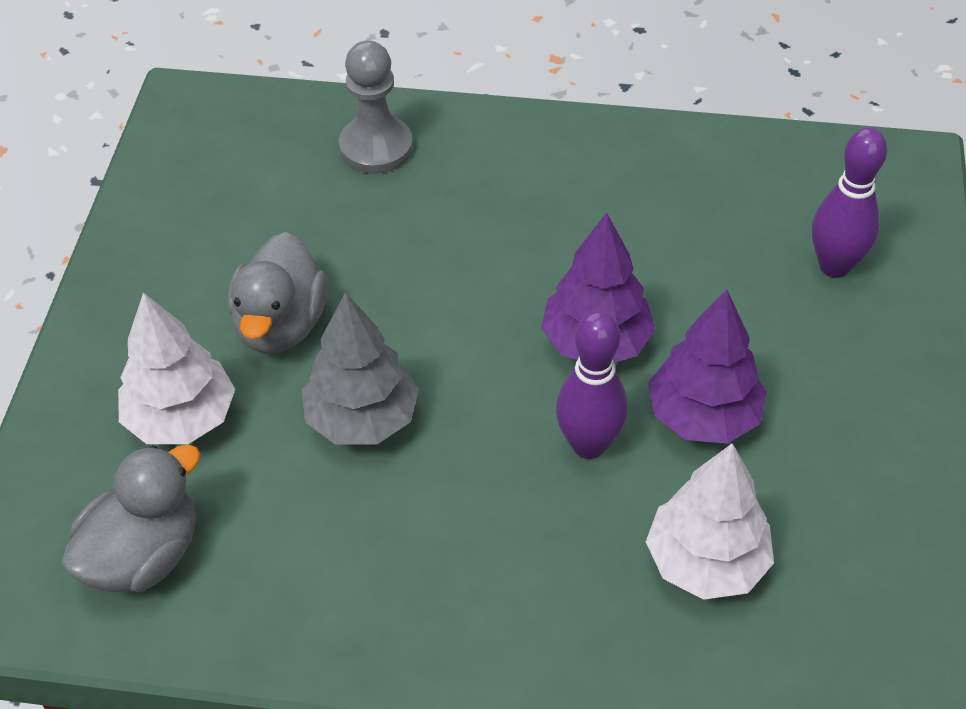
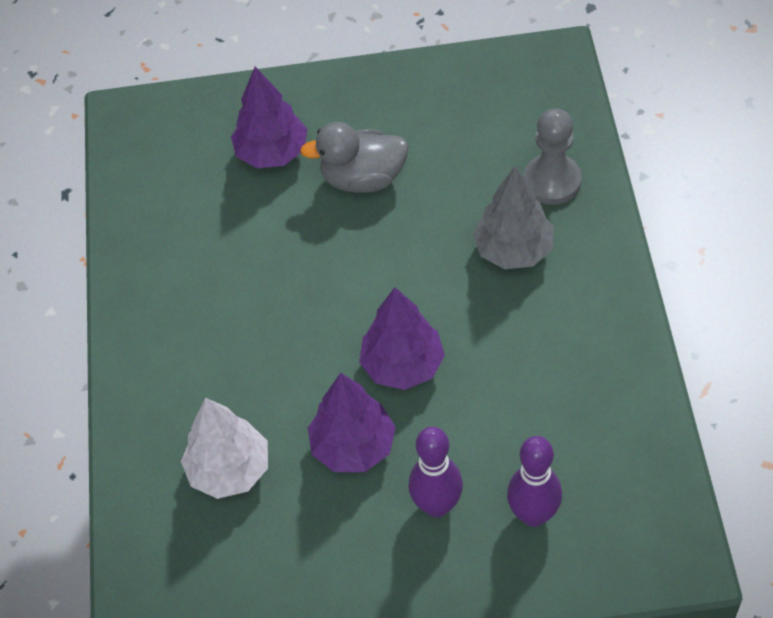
camera: 80 degrees right, 5 degrees up
(143, 555) = (169, 170): grey duck -> none
(182, 418) = (272, 153): white tree -> purple tree
(362, 419) = (297, 246): grey tree -> grey tree (513, 250)
(588, 445) = (309, 380): purple bowling pin -> purple bowling pin (437, 505)

